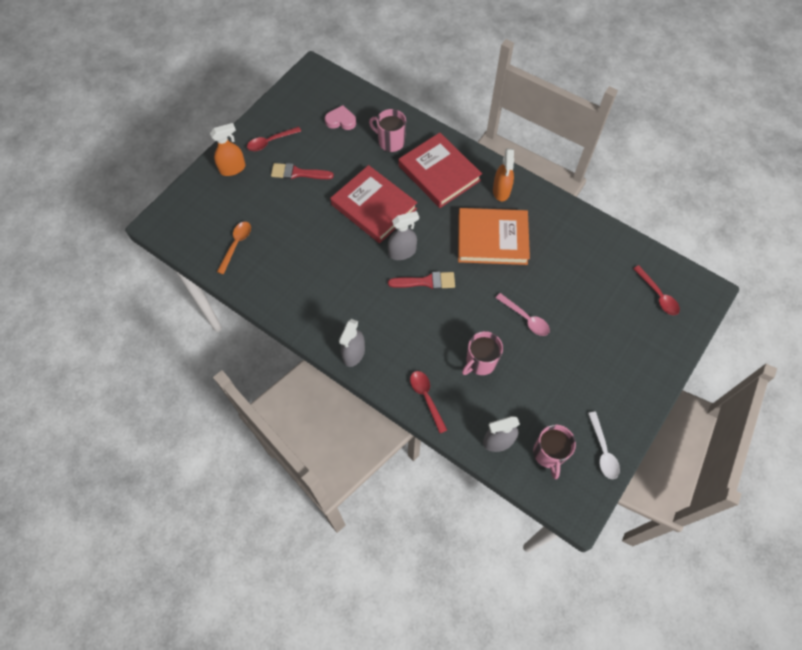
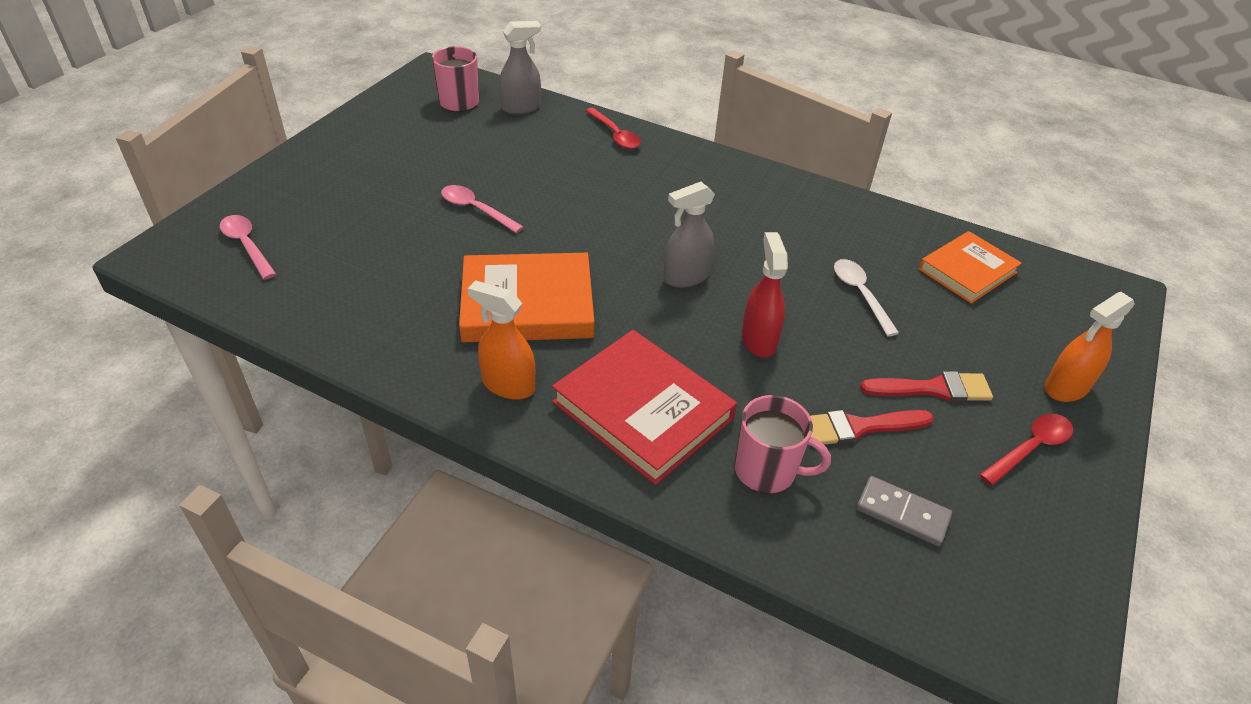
camera: 170 degrees right, 20 degrees down
(236, 245) = (967, 271): orange spoon -> orange book
(341, 121) = (902, 513): pink heart -> grey domino
(353, 354) = (723, 166): grey spray bottle -> none
(373, 207) = (758, 340): red book -> red spray bottle
(426, 281) = (637, 242): red brush -> red brush (858, 427)
(480, 362) = (545, 166): pink mug -> none
(501, 191) = (508, 385): orange spray bottle -> orange spray bottle turned 60 degrees counterclockwise
(603, 450) = (391, 105): white spoon -> white spoon (860, 294)
(658, 295) = (247, 245): red spoon -> pink spoon

